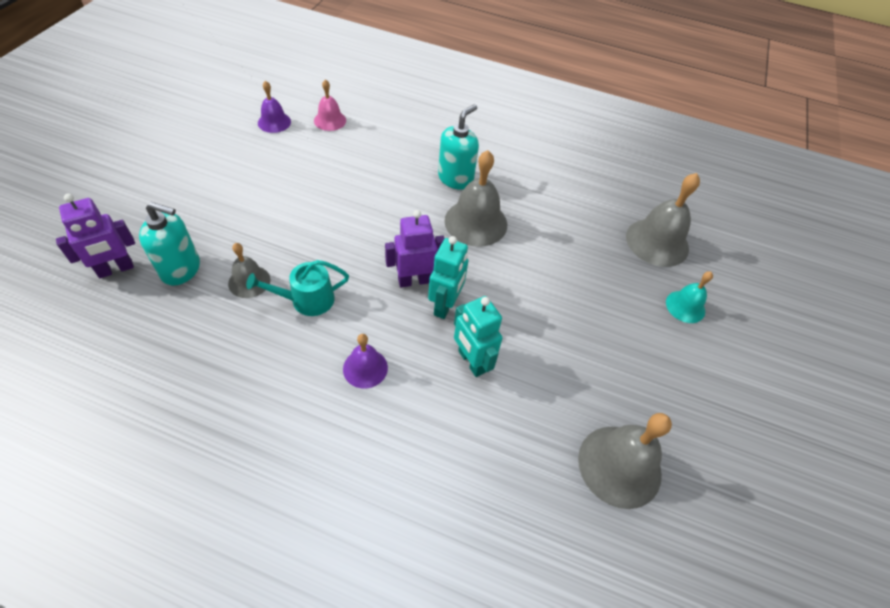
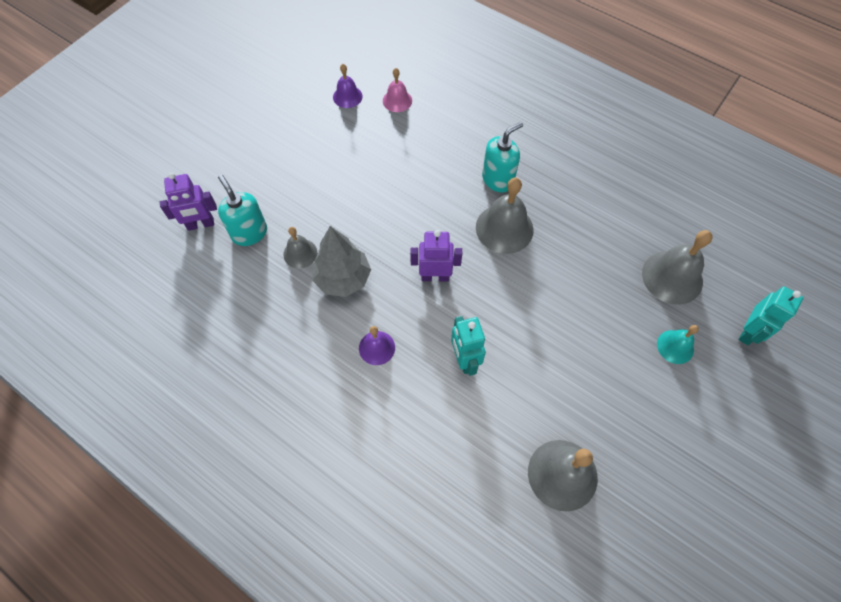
camera: 20 degrees right, 10 degrees up
(181, 269) = (249, 233): turquoise soap dispenser -> turquoise soap dispenser turned 150 degrees counterclockwise
(307, 300) = (343, 278): turquoise watering can -> grey tree
(445, 305) = (455, 304): turquoise robot -> turquoise robot (749, 332)

